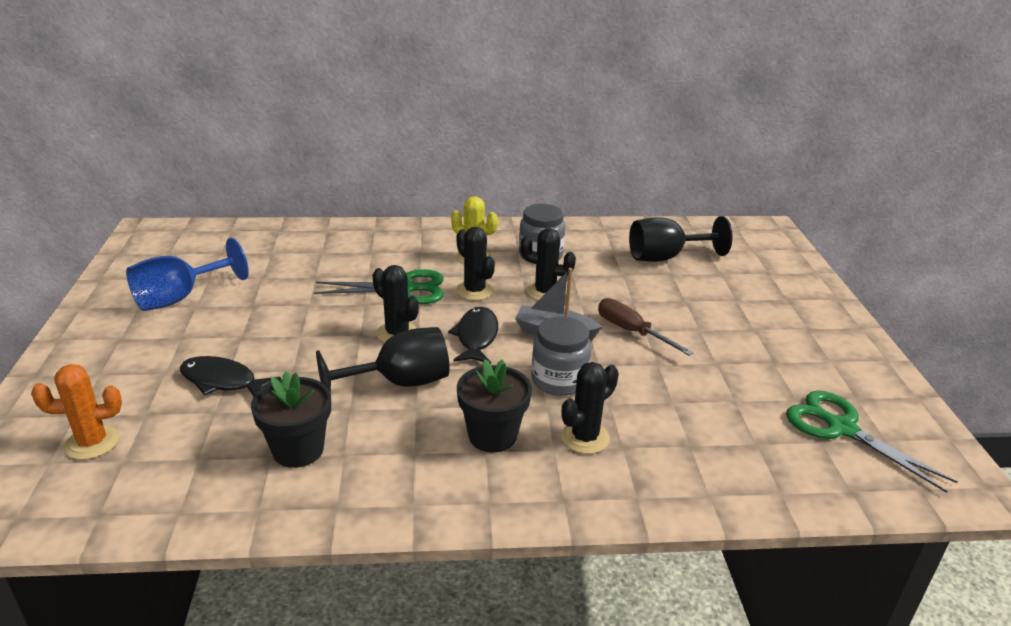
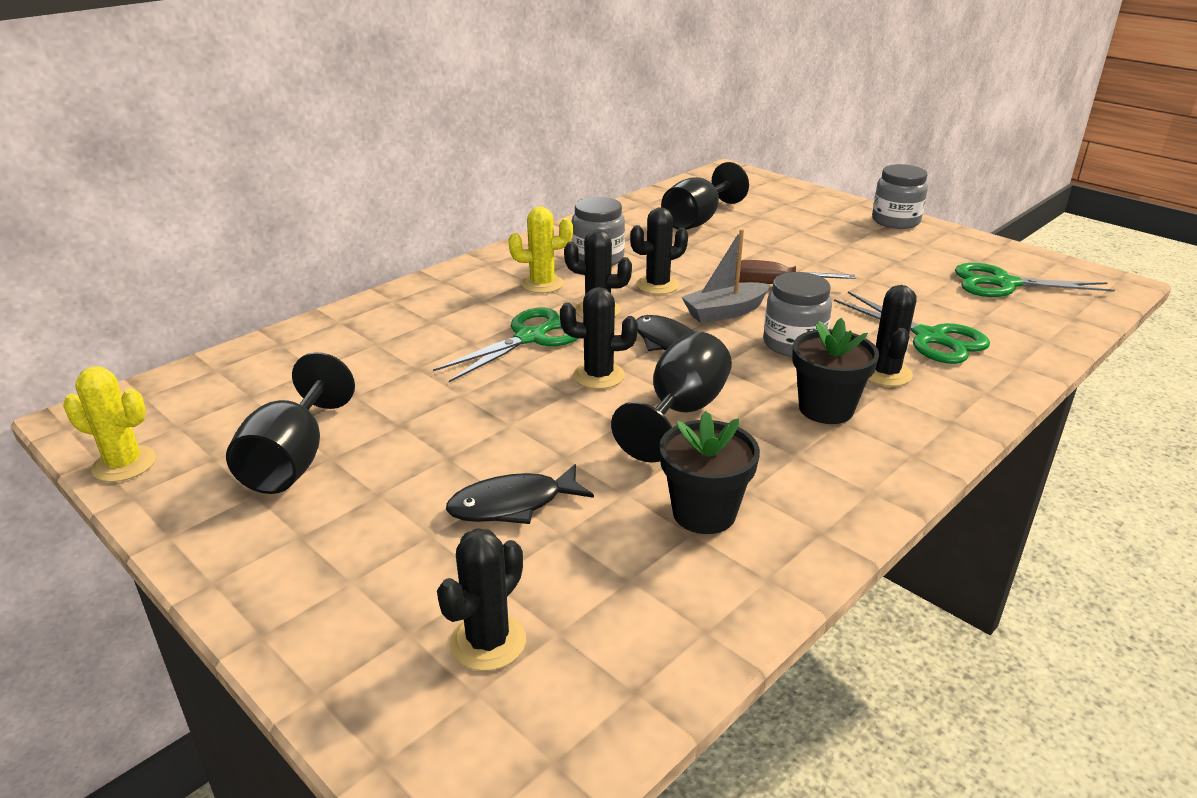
camera: 40 degrees left, 0 degrees up
(92, 443) = (488, 642): orange cactus -> black cactus
(121, 262) = (124, 464): none -> yellow cactus
(179, 298) = (292, 460): blue goblet -> black goblet
(676, 433) = (930, 338): none -> green scissors
(843, 329) = (895, 221): none -> grey jar

